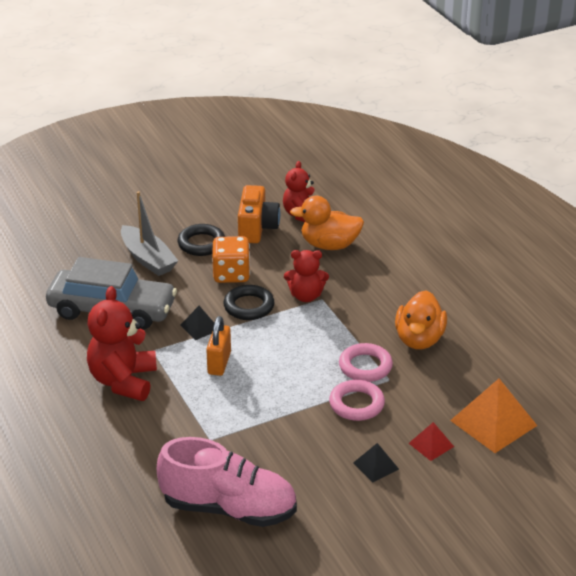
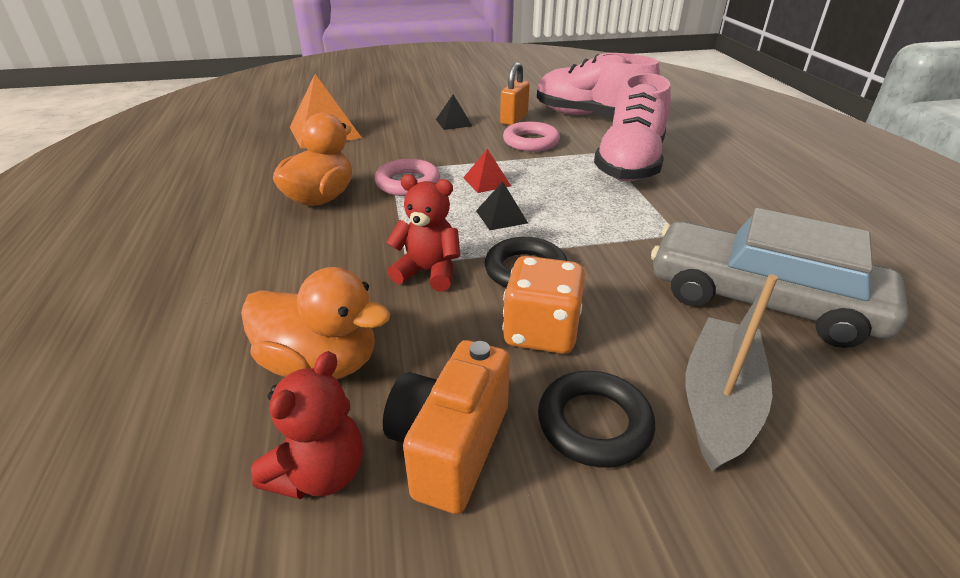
camera: 165 degrees left, 0 degrees up
(123, 381) = (710, 207): red teddy bear -> none
(148, 259) = (719, 402): grey boat -> grey boat turned 45 degrees clockwise
(184, 425) = (630, 164): none -> pink shoe
(200, 327) = (608, 252): black pyramid -> black pyramid (501, 216)
(219, 363) = (584, 208): orange padlock -> orange padlock (514, 119)
(356, 404) = (441, 157): pink ring -> pink ring (531, 142)
(431, 445) = (395, 127): red pyramid -> red pyramid (487, 181)

